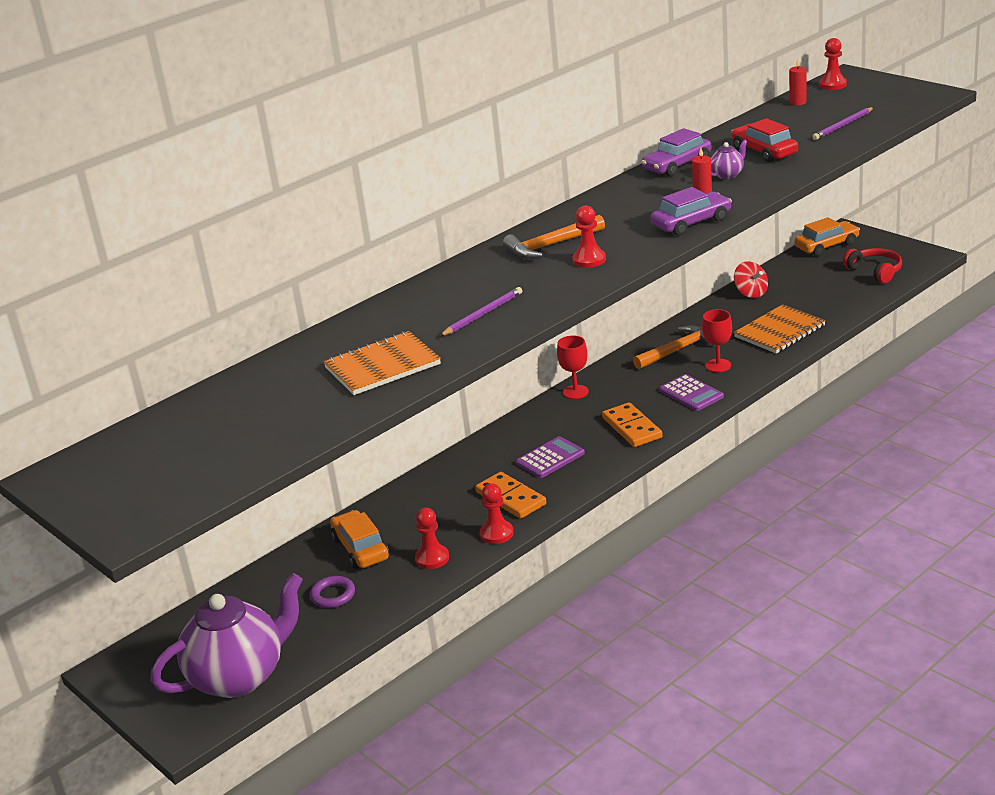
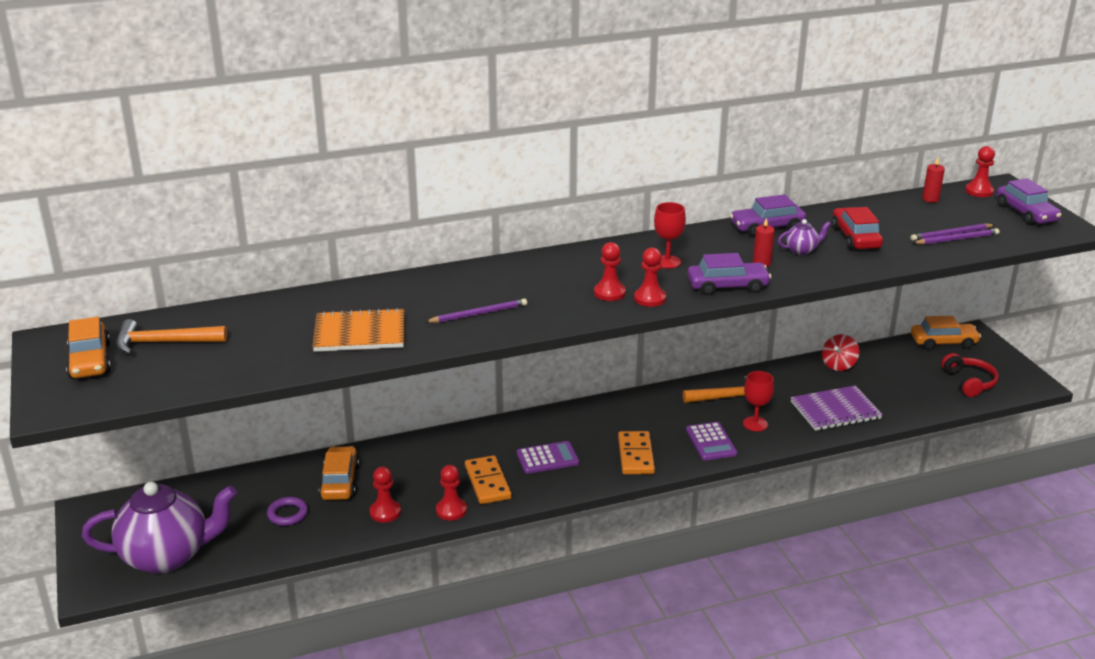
camera: 20 degrees right, 0 degrees up
(120, 478) = (90, 360): none -> orange car
(551, 245) = (592, 269): orange hammer -> orange hammer (164, 342)
(575, 392) = (615, 405): red goblet -> red goblet (667, 262)
(631, 253) = (649, 298): none -> red pawn
(751, 293) = (838, 365): red spinning top -> red spinning top turned 45 degrees clockwise
(779, 331) = (835, 410): orange notebook -> purple notebook
(852, 128) = (957, 239): none -> purple pencil
(889, 91) = (1026, 213): none -> purple car

